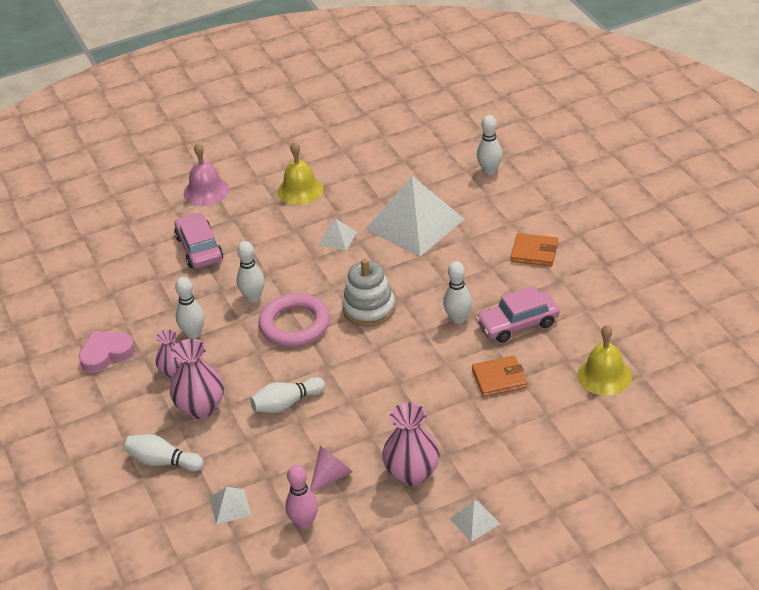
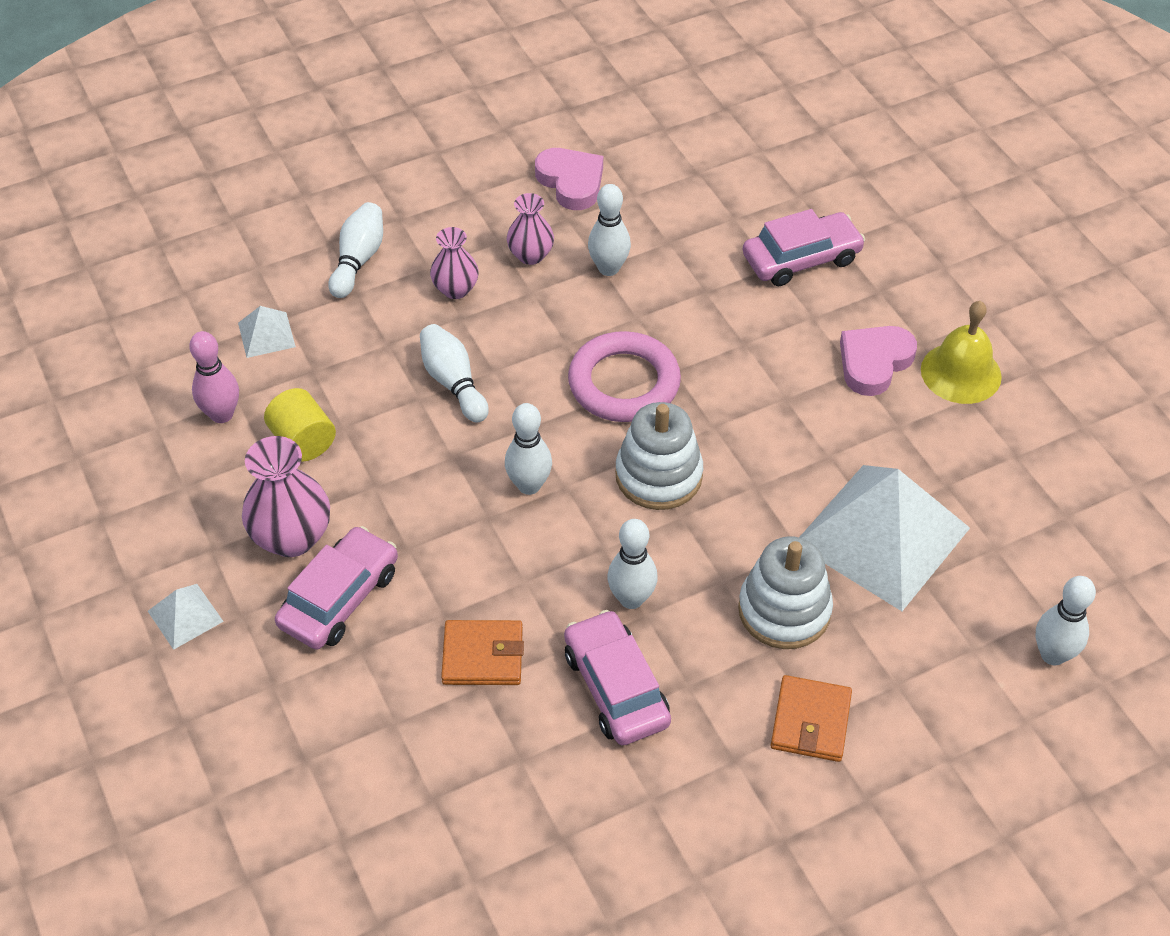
camera: 85 degrees right, 10 degrees up
(200, 408) = (455, 289): pink vase -> pink vase, size x0.62
(206, 191) = (945, 255): pink bell -> none
(253, 297) = (687, 330): white bowling pin -> white bowling pin (529, 485)
(289, 222) = (874, 363): none -> pink heart
(331, 476) = (303, 441): pink cone -> yellow cylinder
(337, 238) = (836, 428): white pyramid -> none
(459, 446) = (339, 598): none -> pink car
(465, 260) = (784, 610): none -> white stacking toy
(499, 378) = (483, 656): orange wallet -> orange wallet turned 75 degrees counterclockwise
(604, 375) = (477, 818): yellow bell -> none

